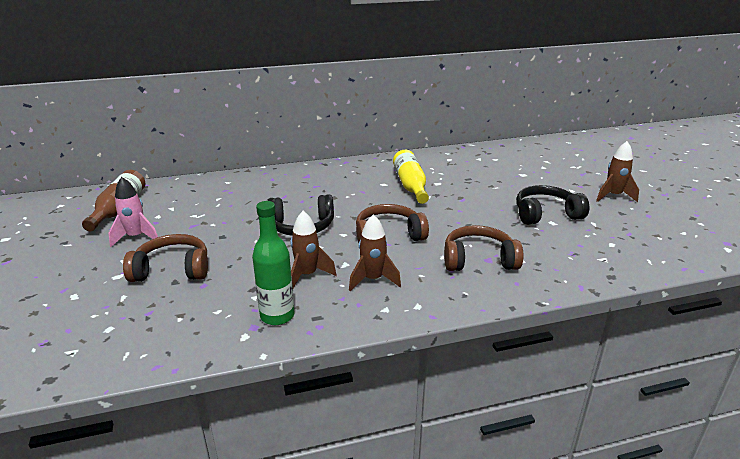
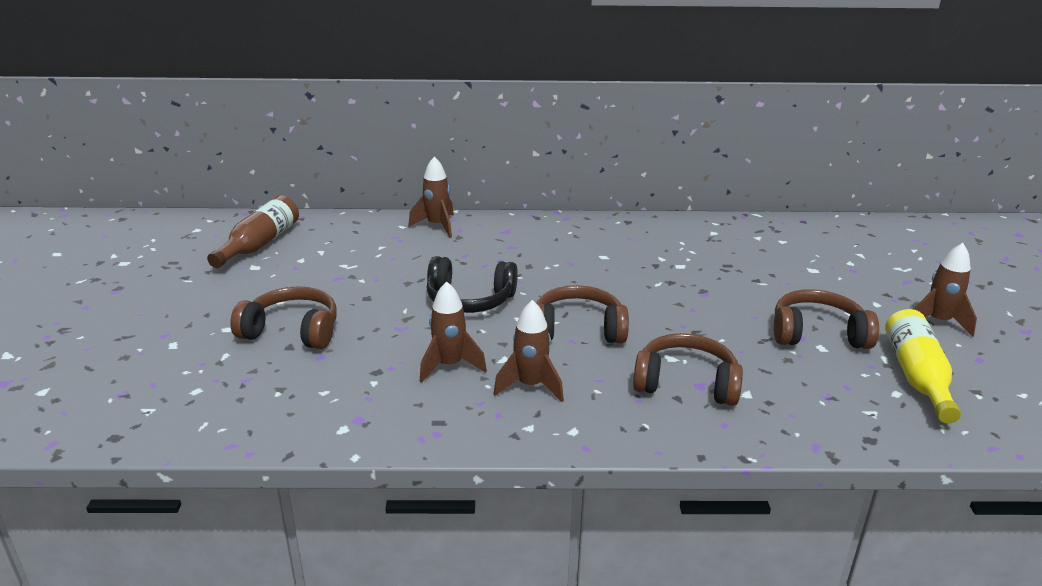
camera: 15 degrees right, 0 degrees up
(136, 237) = (266, 283): pink rocket -> none
(254, 178) = (437, 226): none -> brown rocket
(277, 316) = (391, 411): green bottle -> none
(410, 185) = (640, 263): yellow bottle -> yellow bottle (917, 376)
(546, 214) = (817, 334): black headphones -> brown headphones

